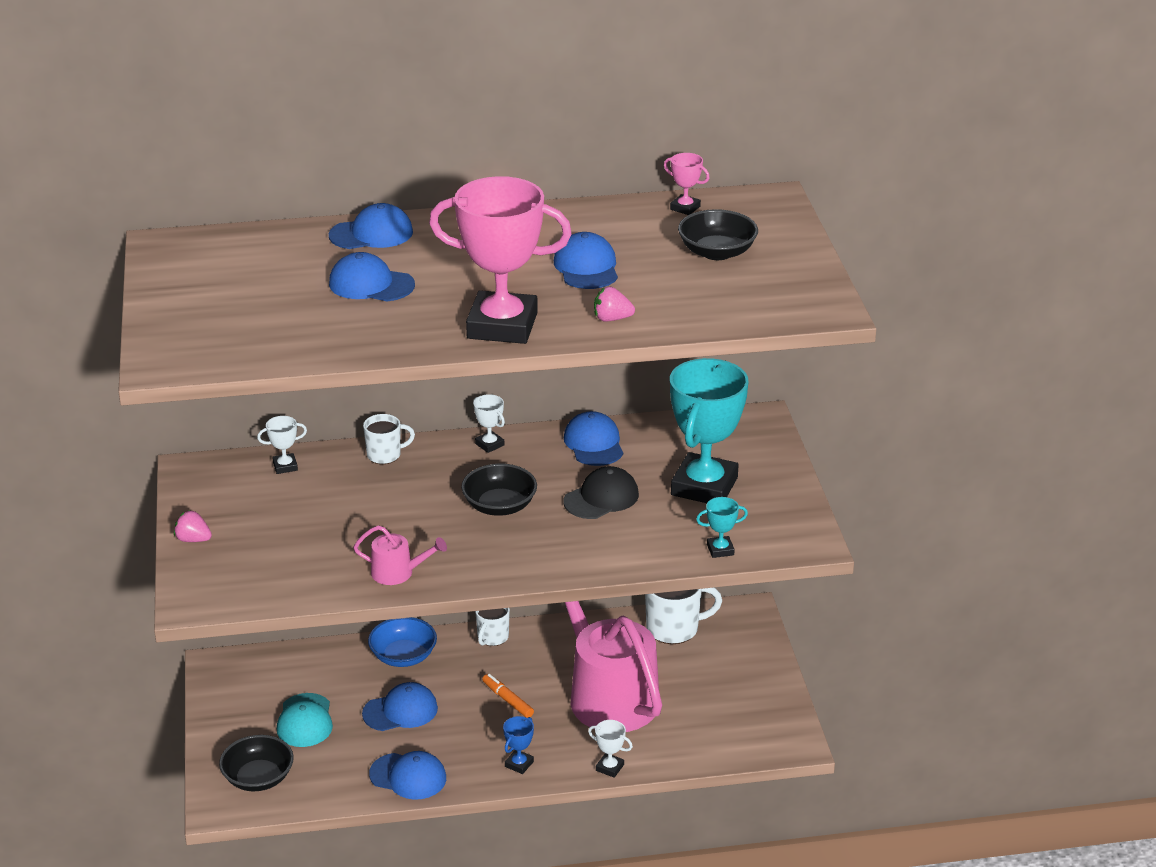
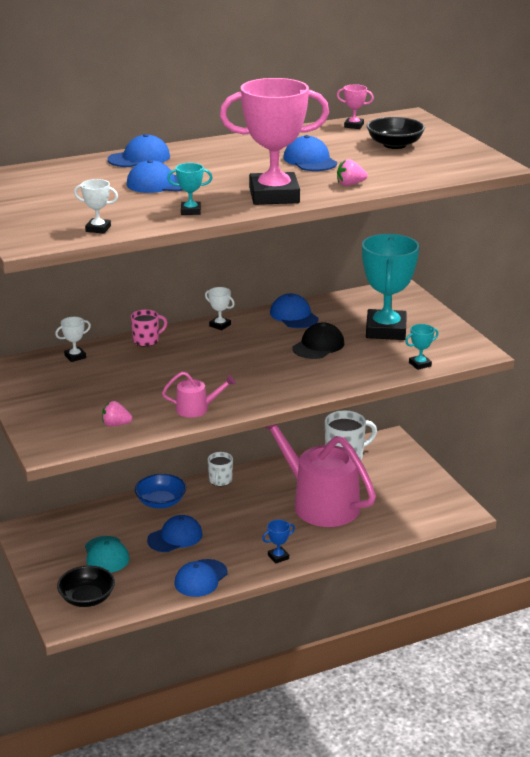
camera: 15 degrees left, 5 degrees down
(193, 539) = (28, 410): pink strawberry -> pink strawberry (116, 424)
(383, 339) = (190, 211): none -> turquoise trophy
(385, 455) = (147, 341): white mug -> pink mug
(408, 776) = (201, 578): blue cap -> blue cap turned 120 degrees clockwise
(499, 506) = (248, 359): black bowl -> none
(507, 700) = (250, 518): orange marker -> none
(519, 764) = (278, 557): blue trophy -> blue trophy turned 45 degrees clockwise
(609, 767) = (344, 548): white trophy -> white trophy (98, 229)

